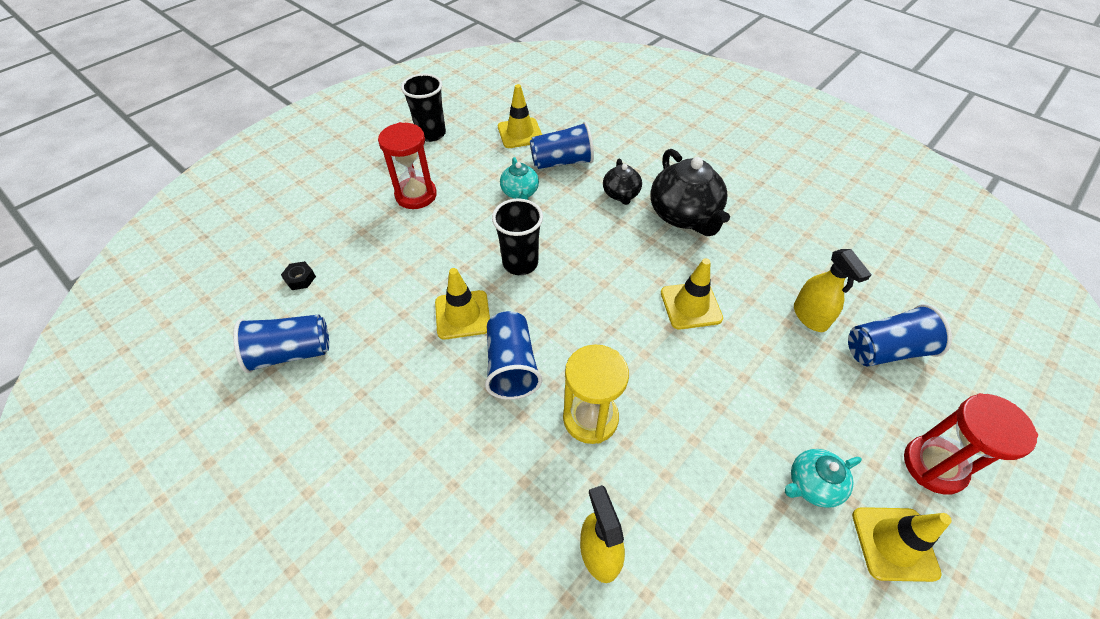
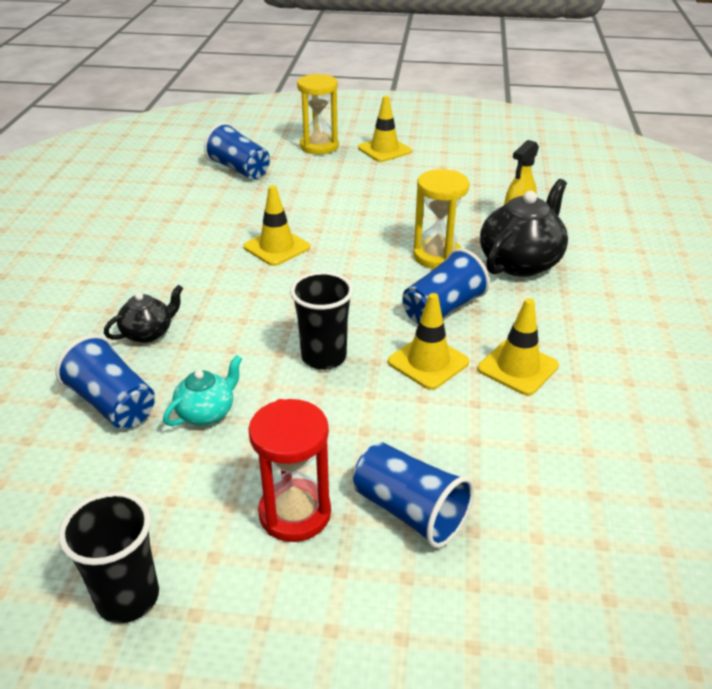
camera: 125 degrees left, 15 degrees down
(291, 352) = (613, 455): blue cup -> blue cup (410, 511)
(300, 279) = (540, 527): black nut -> none
(520, 133) = (63, 479): yellow traffic cone -> yellow traffic cone (518, 367)
(684, 216) = (154, 283): black teapot -> black teapot (520, 262)
(810, 316) = (234, 198): yellow spray bottle -> none
(812, 485) = (379, 174): turquoise teapot -> none
(934, 466) = (319, 146): red hourglass -> yellow hourglass

